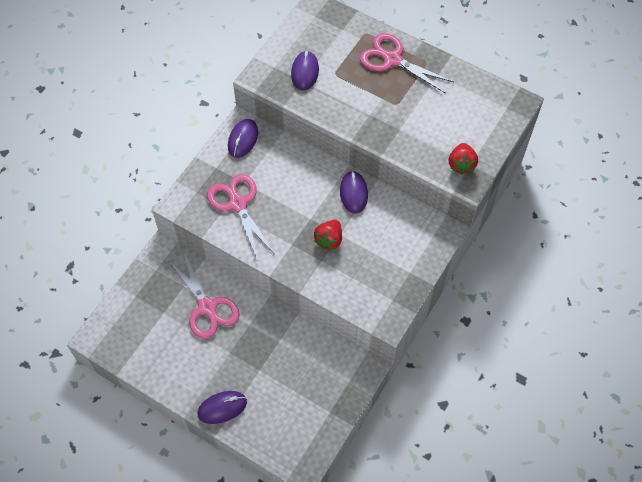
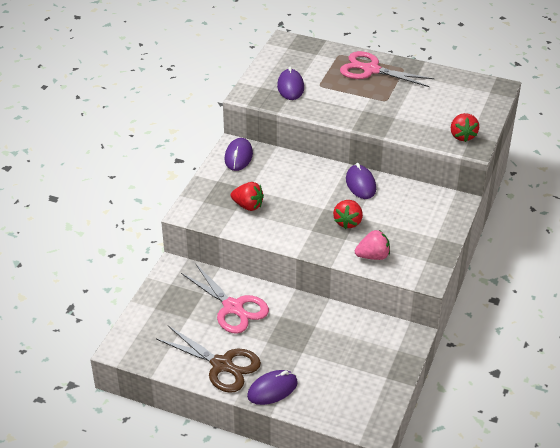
camera: 10 degrees left, 20 degrees down
(182, 372) = (222, 365): none -> brown scissors
(238, 204) = (248, 206): pink scissors -> red strawberry
(342, 286) = (373, 256): none -> pink strawberry

